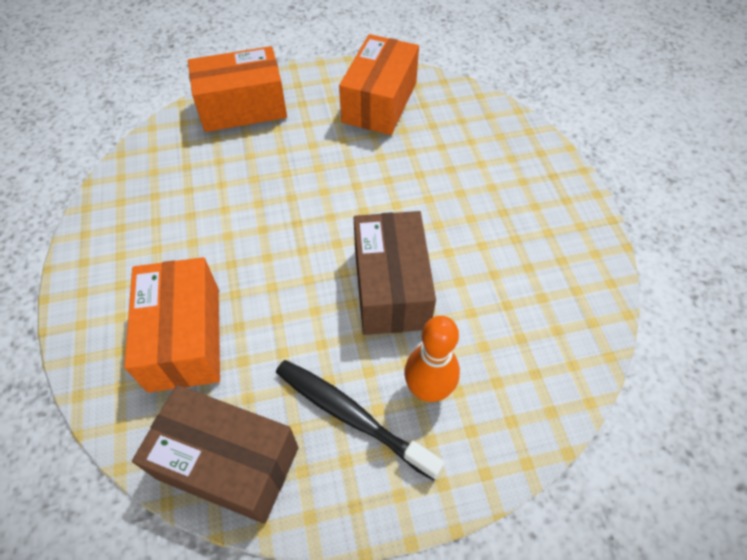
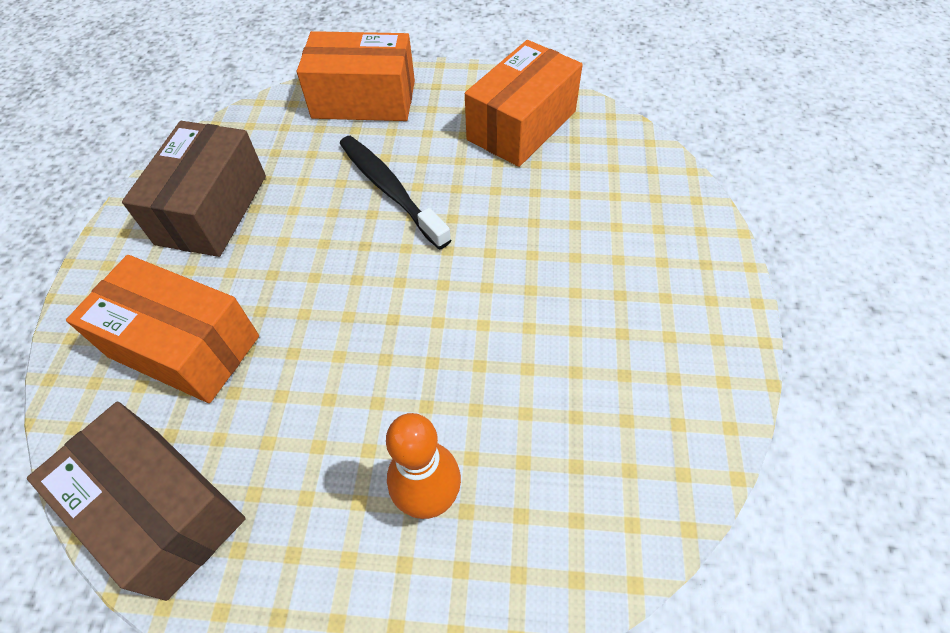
camera: 20 degrees right, 0 degrees up
(184, 338) = (184, 346): orange box -> orange box turned 75 degrees counterclockwise
(352, 416) = (324, 500): black toothbrush -> black toothbrush (390, 190)
(391, 287) = (439, 353): brown box -> brown box (212, 209)

